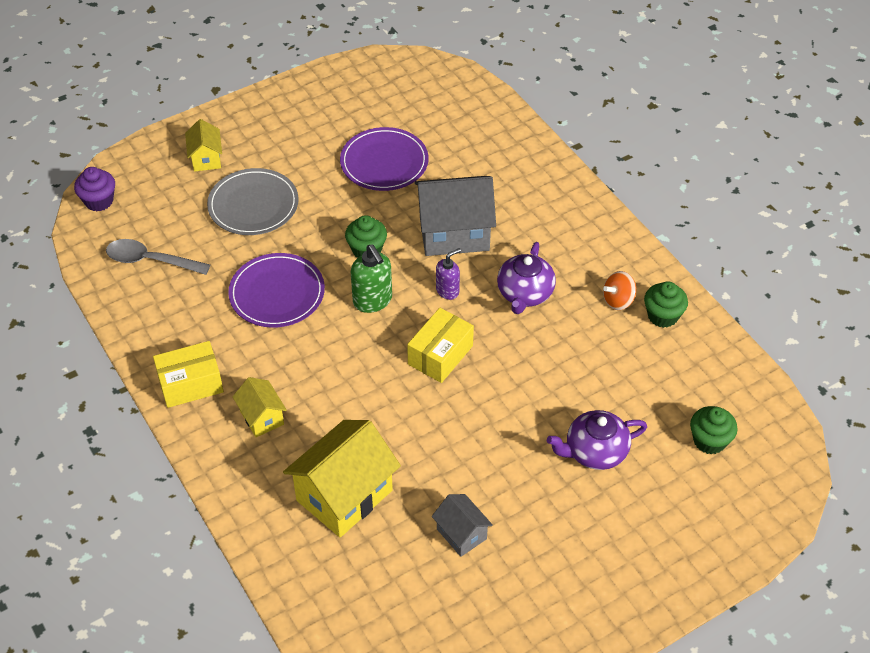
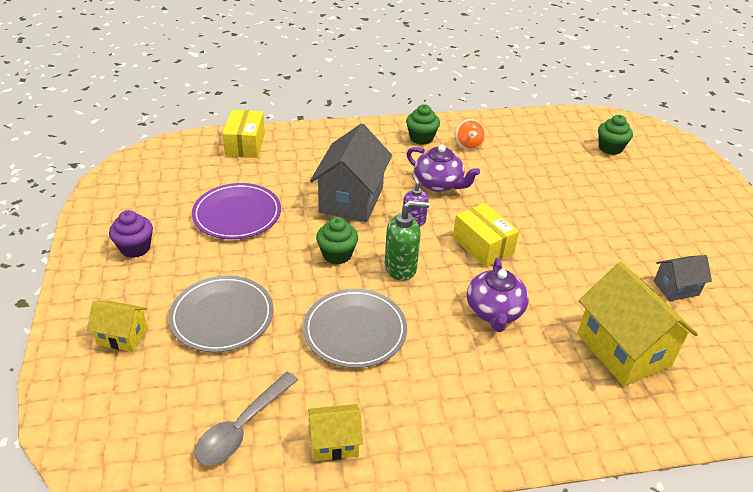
camera: 70 degrees left, 10 degrees down
(99, 201) = (105, 457): purple cupcake -> purple cupcake (135, 248)
(190, 384) = (446, 435): yellow box -> yellow box (245, 144)
(262, 417) = (513, 386): yellow house -> yellow house (335, 443)
(277, 293) = (355, 330): purple plate -> grey plate
(595, 452) = (607, 197): purple teapot -> purple teapot (494, 311)
(662, 316) = (492, 132): green cupcake -> green cupcake (421, 138)

